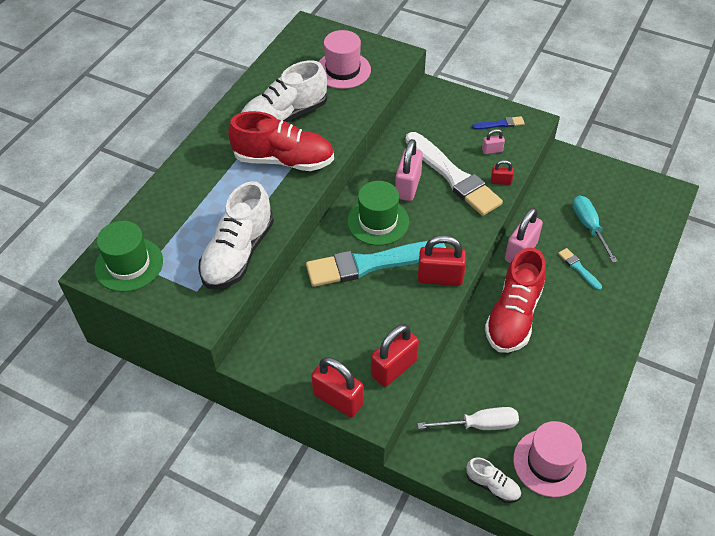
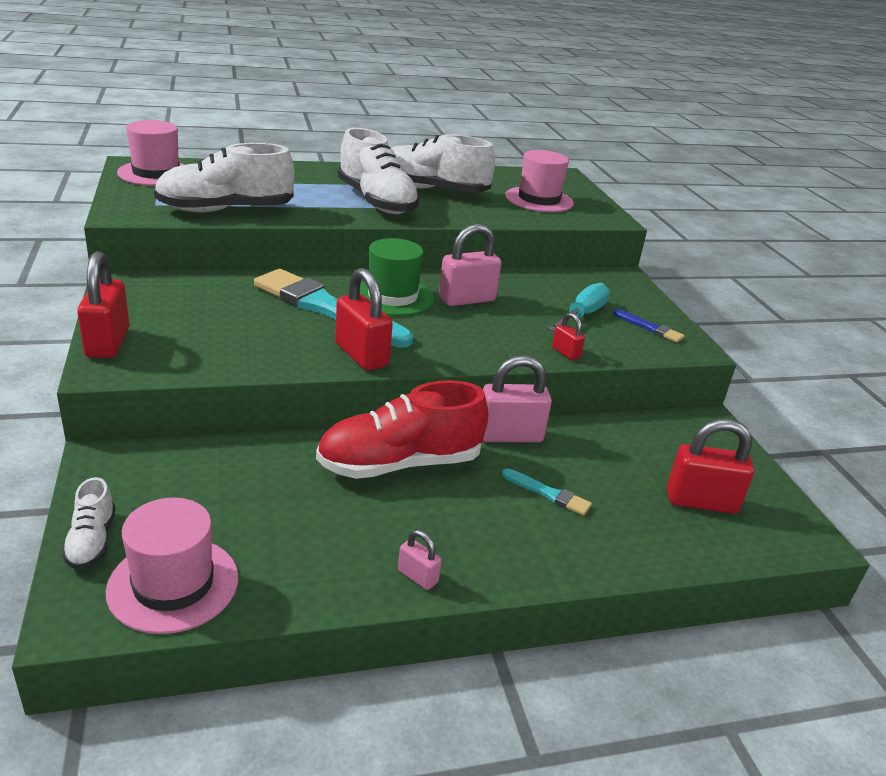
camera: 45 degrees right, 20 degrees down
(129, 264) = (156, 173): green hat -> pink hat
(284, 160) = (376, 202): red shoe -> white shoe
(394, 368) = (188, 364): red padlock -> red padlock (701, 501)
(453, 176) = (523, 321): white brush -> none
(479, 425) = (190, 495): white screwdriver -> none
(492, 150) = (602, 334): pink padlock -> pink padlock (417, 576)
(578, 268) = (548, 493): turquoise brush -> turquoise brush turned 105 degrees clockwise
(589, 227) = (629, 479): turquoise screwdriver -> turquoise screwdriver (582, 315)

